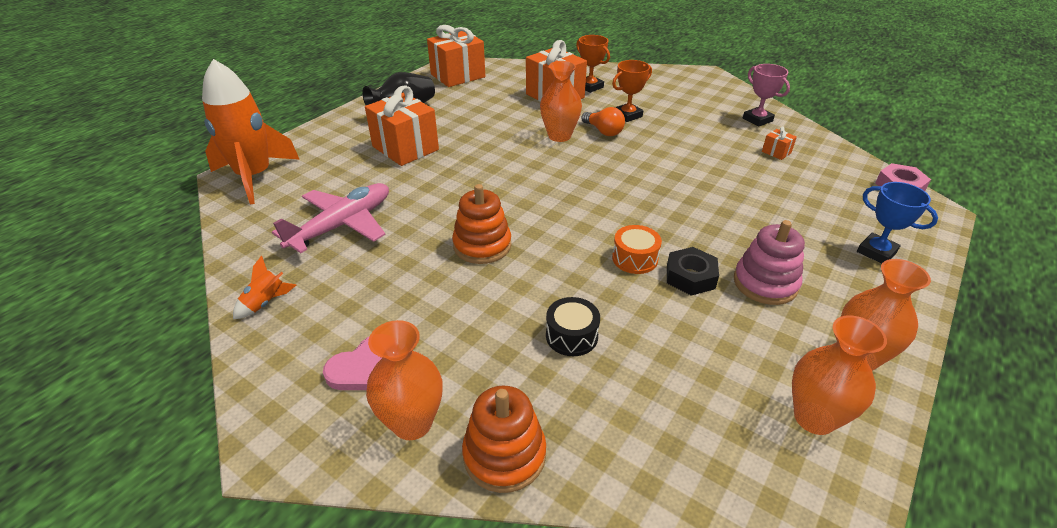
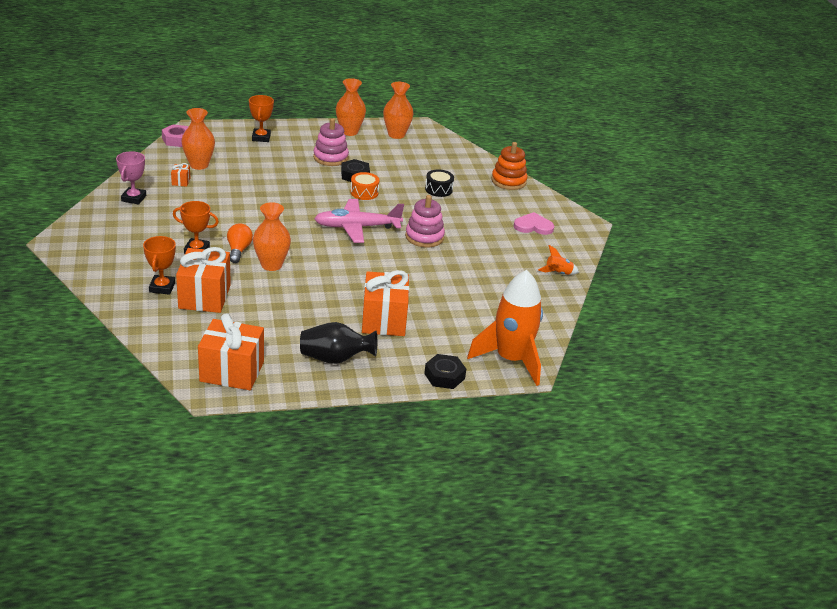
camera: 140 degrees left, 5 degrees down
(305, 138) = (444, 376): none -> black nut
(342, 225) = (485, 290): pink plane -> pink plane (357, 227)
(412, 423) = (531, 203): orange vase -> orange vase (199, 165)
(482, 245) = (424, 237): orange stacking toy -> pink stacking toy
(876, 252) = (261, 137): blue trophy -> orange trophy

